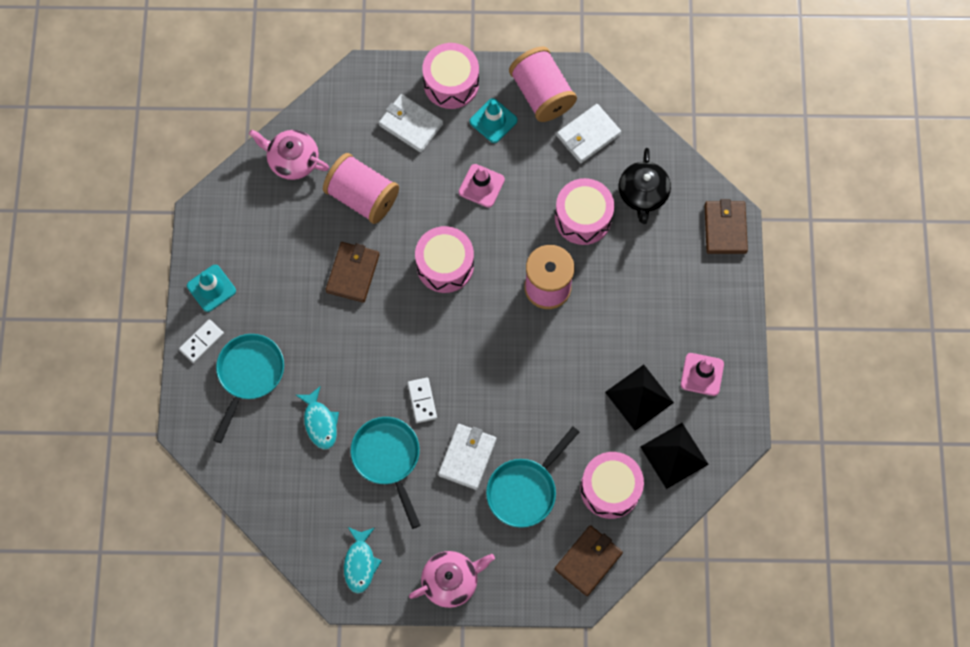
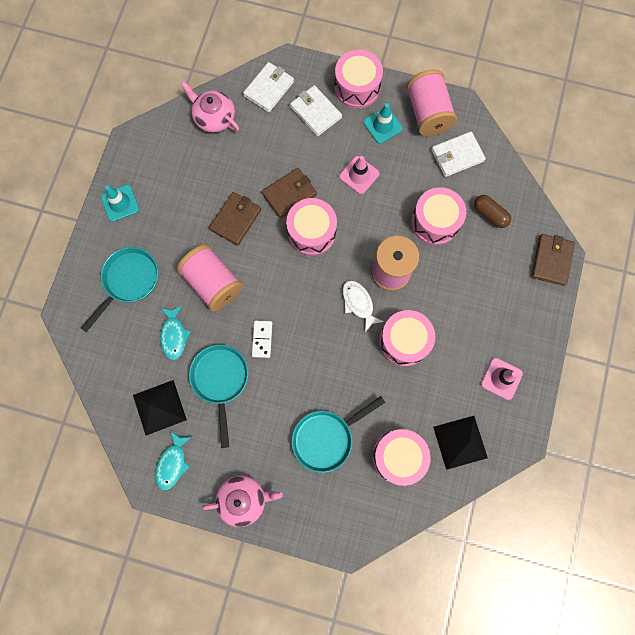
camera: 15 degrees right, 5 degrees up
(202, 342) = (99, 244): white domino -> none
(362, 196) = (261, 160): pink spool -> pink spool (213, 283)
(467, 457) = (286, 397): white wallet -> white wallet (269, 89)
(520, 332) = (358, 303): none -> white fish
(583, 361) = (404, 341): none -> pink drum
(588, 561) = (363, 514): brown wallet -> brown wallet (289, 194)
(639, 397) = (443, 384): black pyramid -> black pyramid (159, 407)
(643, 194) = (490, 214): black teapot -> brown capsule

